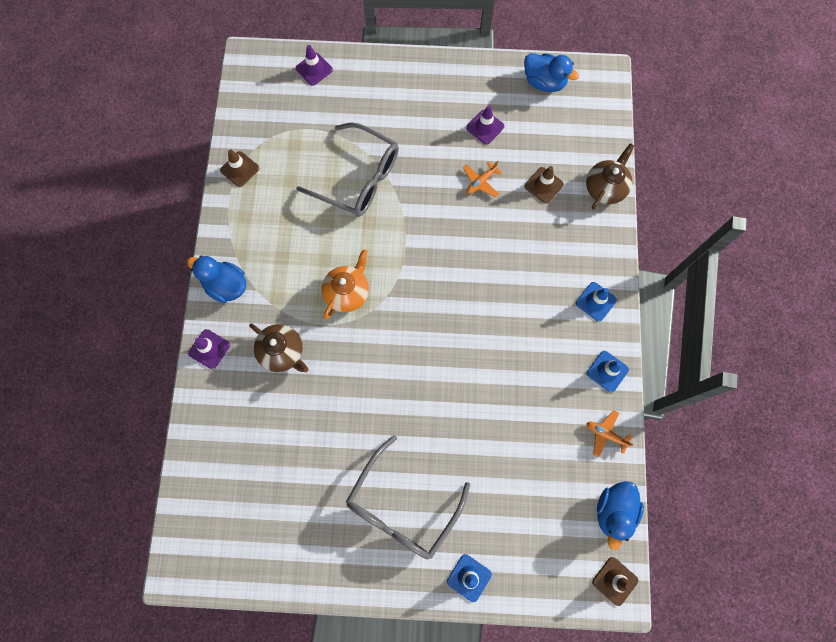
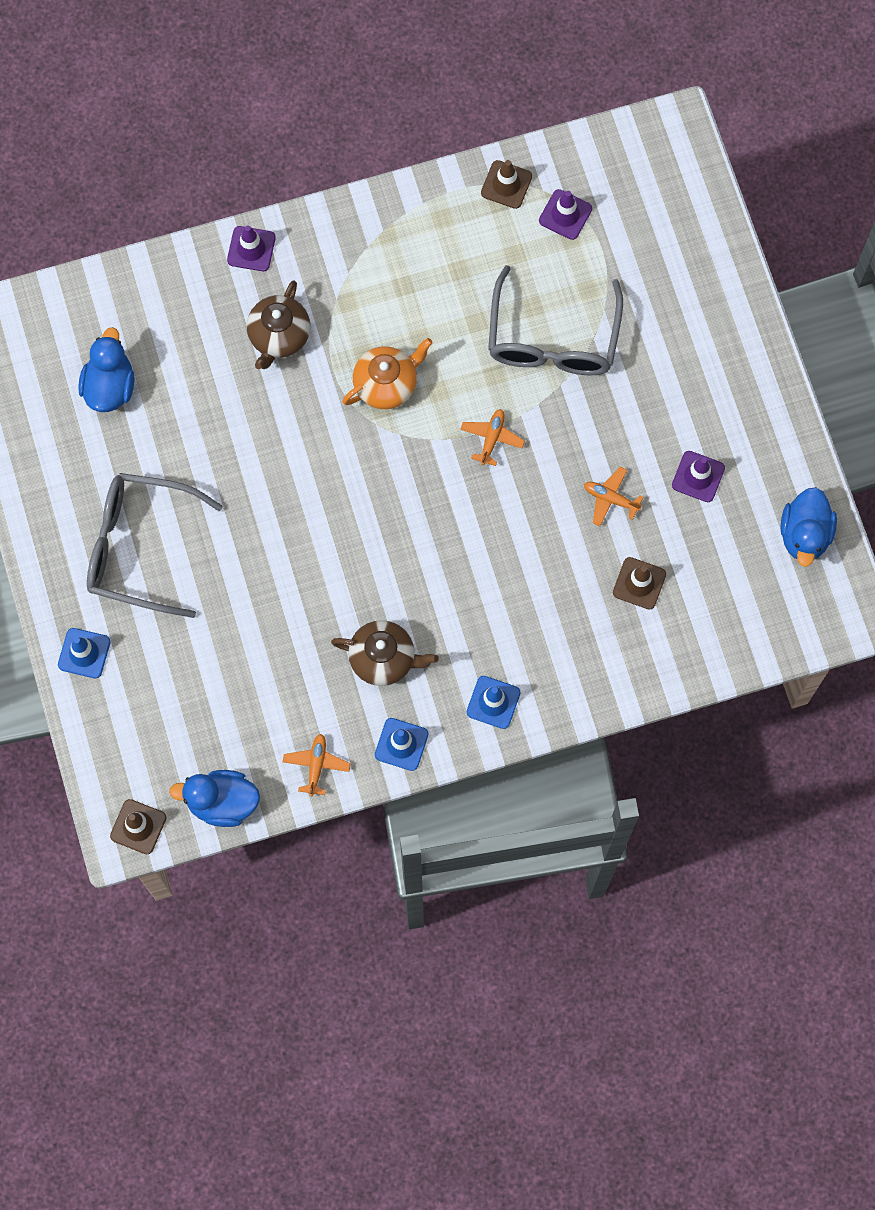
camera: 70 degrees right, 0 degrees up
(226, 285) = (340, 234): blue duck -> blue duck (110, 386)
(314, 69) = (696, 218): purple traffic cone -> purple traffic cone (565, 215)
(347, 292) = (386, 384): orange teapot -> orange teapot turned 45 degrees counterclockwise
(412, 239) = (492, 438): none -> orange plane
(605, 188) = (668, 667): brown teapot -> brown teapot (384, 658)

